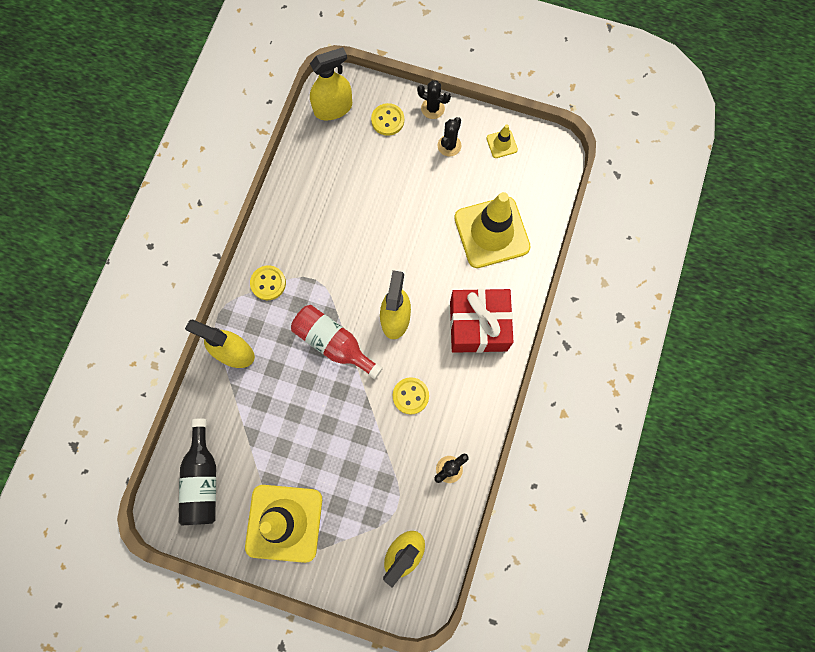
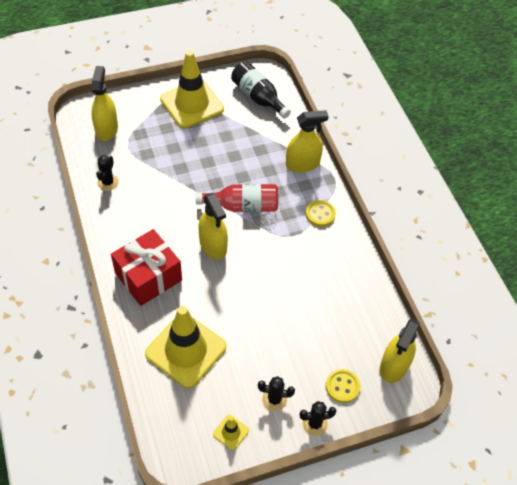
camera: 140 degrees right, 20 degrees down
(410, 396) = (165, 207): yellow button -> none
(449, 145) = (274, 399): black cactus -> black cactus turned 75 degrees counterclockwise

